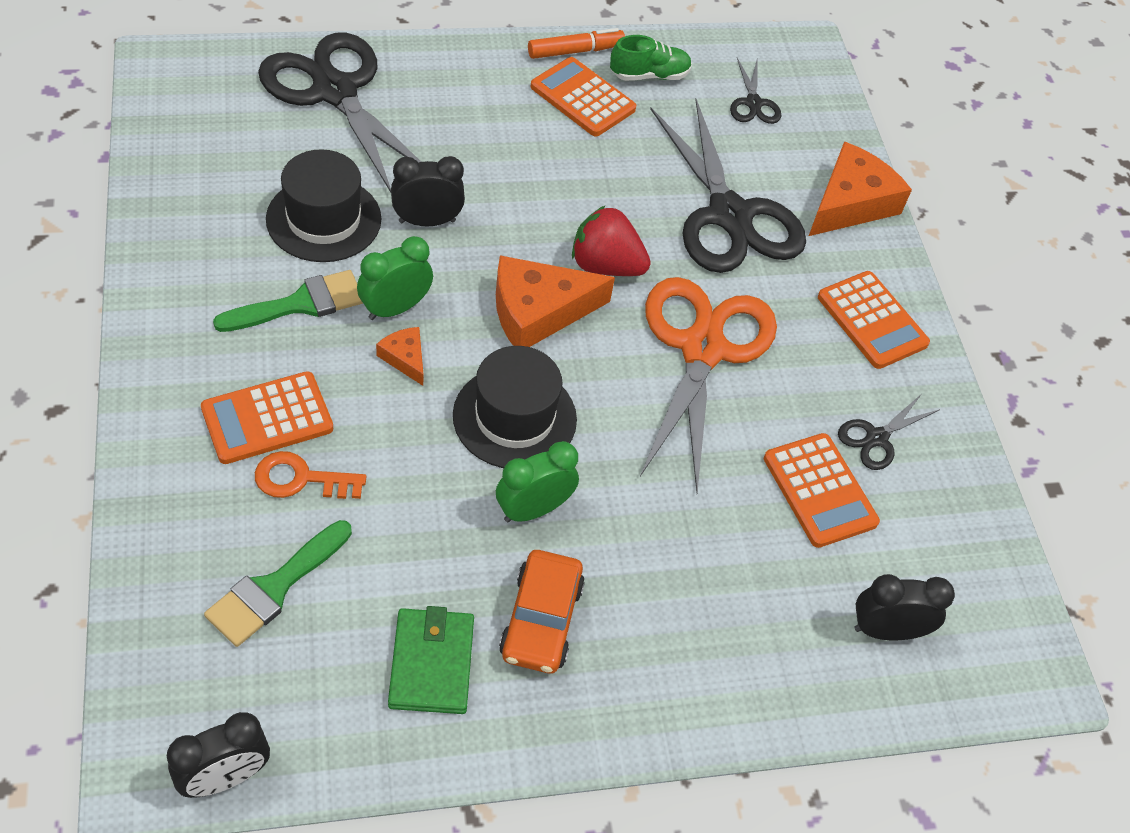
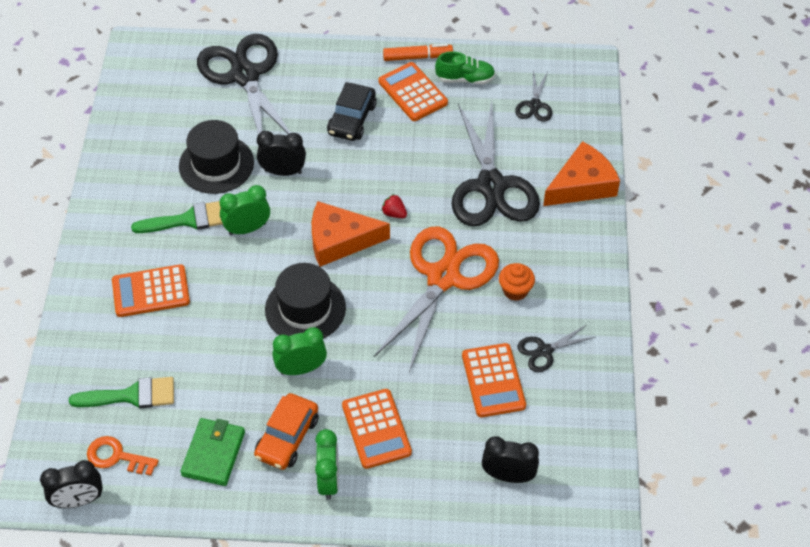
camera: 20 degrees right, 0 degrees up
(274, 588) = (131, 395): green brush -> green brush turned 150 degrees counterclockwise
(301, 479) = (162, 332): orange key -> orange key (117, 457)
(405, 358) = (245, 262): orange cheese -> none
(507, 140) = (352, 119): none -> black car
(605, 265) = (394, 213): red strawberry -> red strawberry, size x0.49
(624, 679) = (329, 480): none -> green clock
(808, 357) = (515, 290): none -> orange cupcake
(872, 320) = (569, 270): orange calculator -> orange calculator (376, 429)

